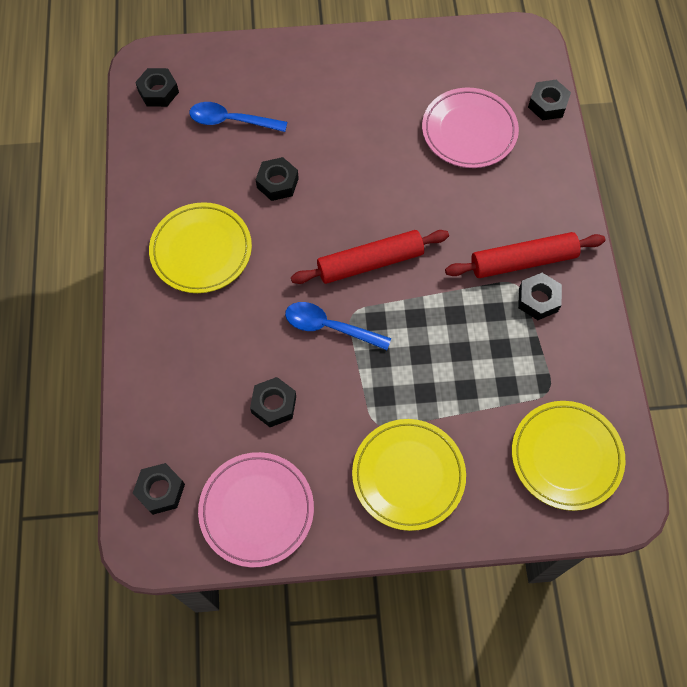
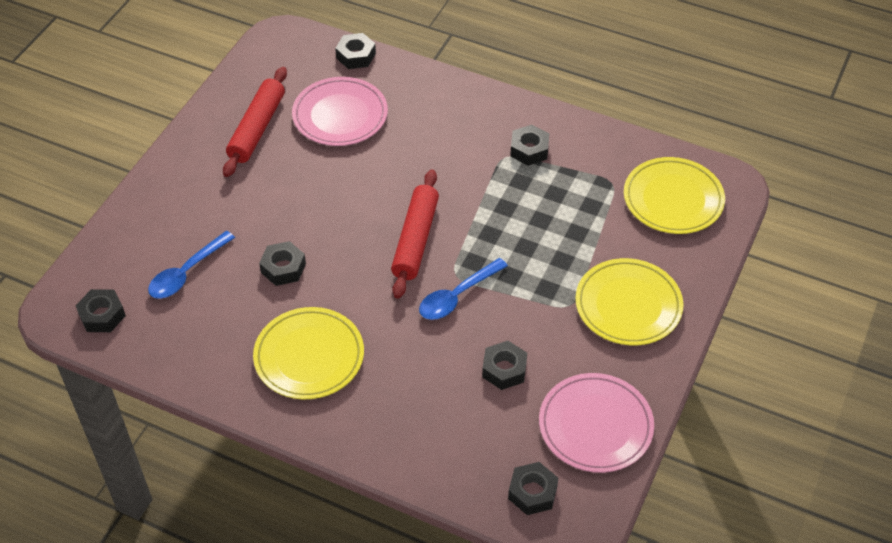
camera: 60 degrees left, 15 degrees down
(523, 261) = (488, 142): red rolling pin -> red rolling pin (257, 128)

